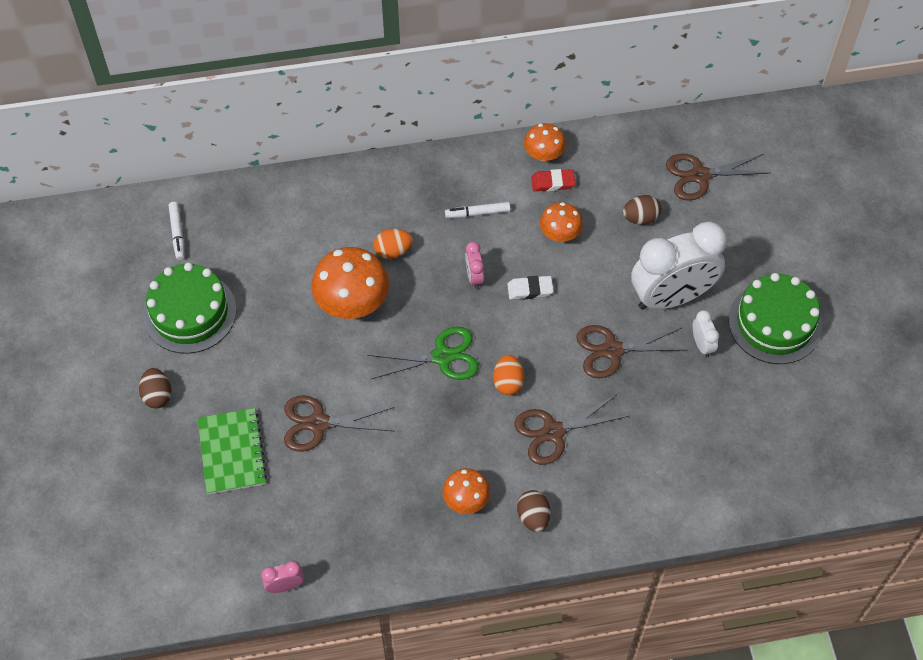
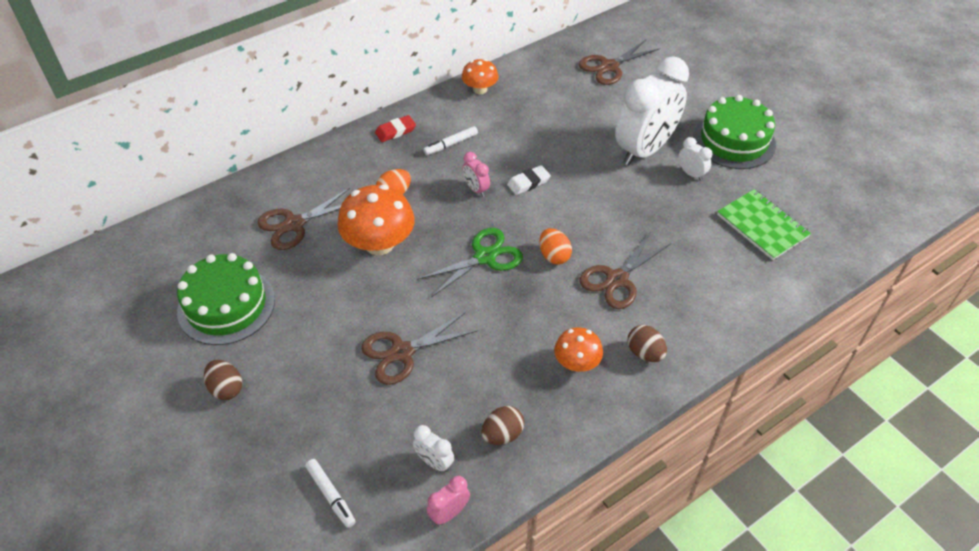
camera: 25 degrees left, 10 degrees down
(177, 233) = (183, 246): white marker -> white marker (331, 495)
(232, 452) = (329, 410): green notebook -> green notebook (762, 226)
(295, 537) = (434, 462): none -> white clock
(553, 182) = (499, 105): red eraser -> red eraser (395, 131)
(560, 233) = (527, 137): orange mushroom -> none
(612, 350) = (624, 202): brown scissors -> brown scissors (294, 224)
(640, 218) = (584, 106): brown egg -> brown egg (502, 434)

